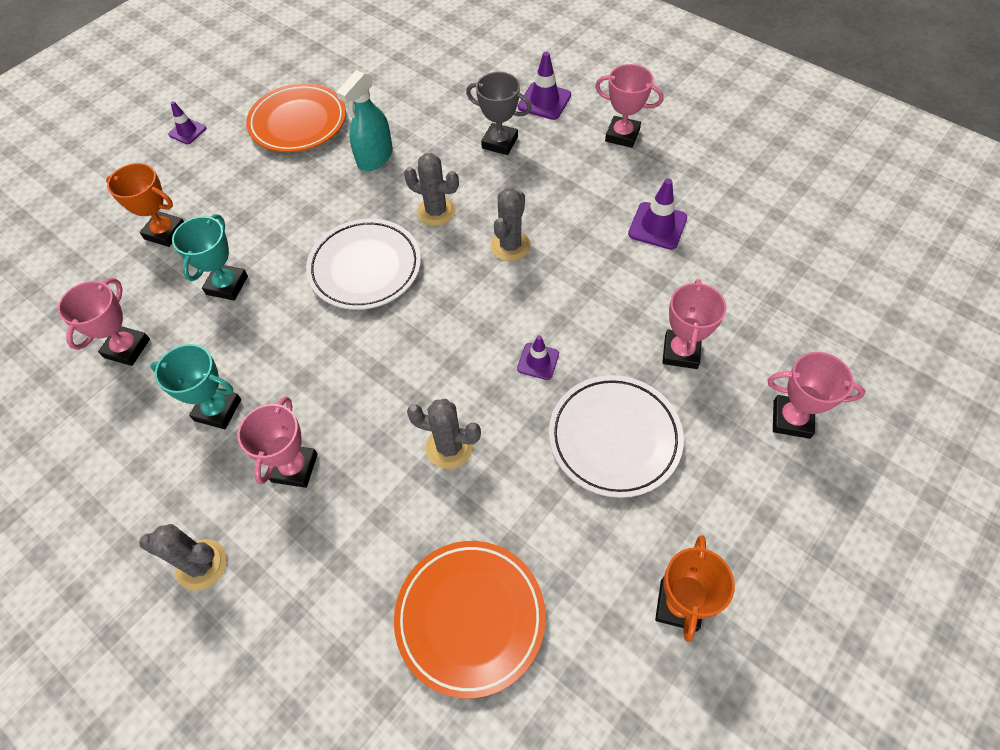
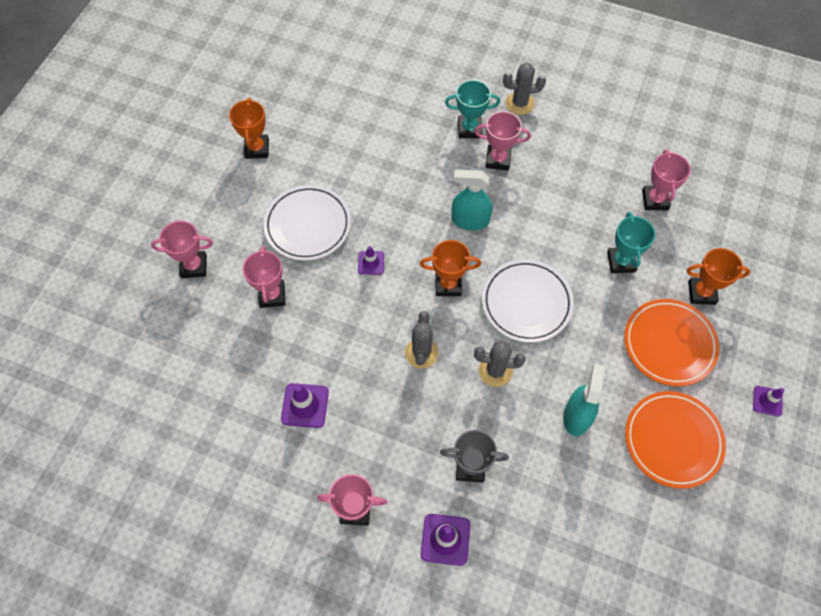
camera: 160 degrees right, 5 degrees up
(218, 410) = (566, 178): turquoise trophy -> turquoise trophy (469, 129)
(294, 468) = (498, 160): pink trophy -> pink trophy turned 75 degrees counterclockwise
(382, 385) = (470, 220): none -> turquoise spray bottle
(448, 310) = (448, 285): none -> orange trophy
(449, 447) = (410, 194): grey cactus -> none
(470, 618) = (366, 117): orange plate -> orange plate (669, 344)

